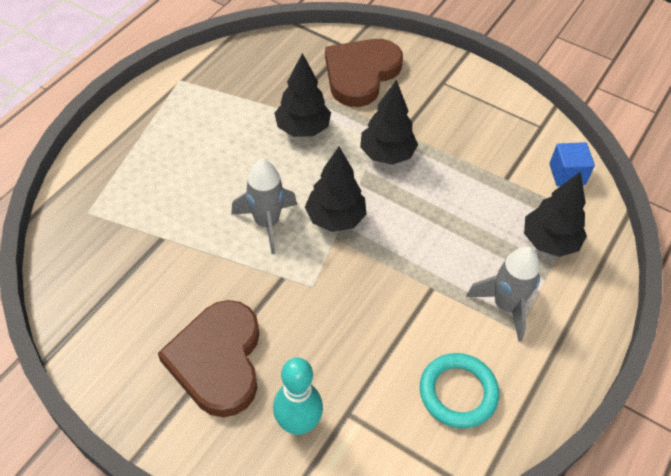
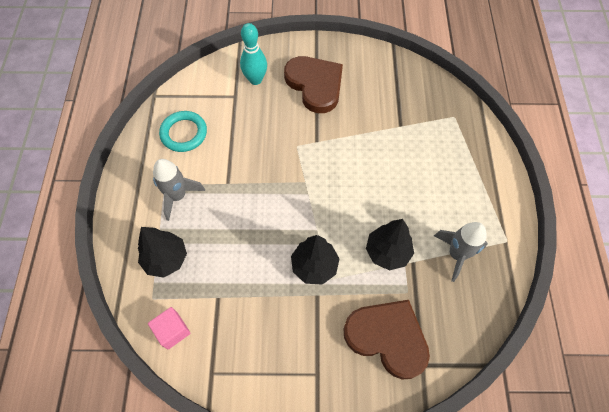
camera: 150 degrees right, 10 degrees up
(267, 223) = (352, 168): grey rocket -> grey rocket (456, 254)
(335, 218) = (314, 195): black tree -> none
(361, 74) = (387, 338): brown heart -> brown heart turned 60 degrees counterclockwise
(567, 174) = (172, 331): blue cube -> pink cube

